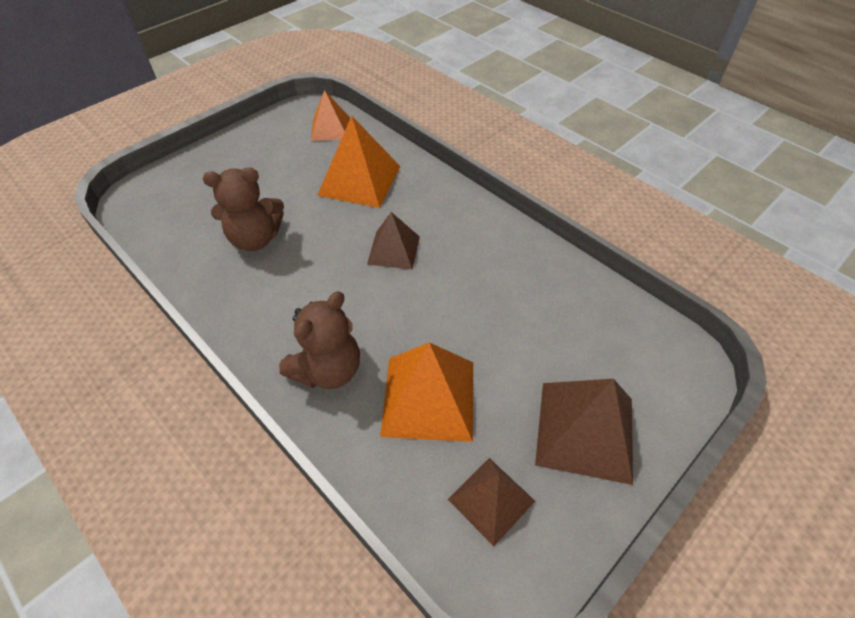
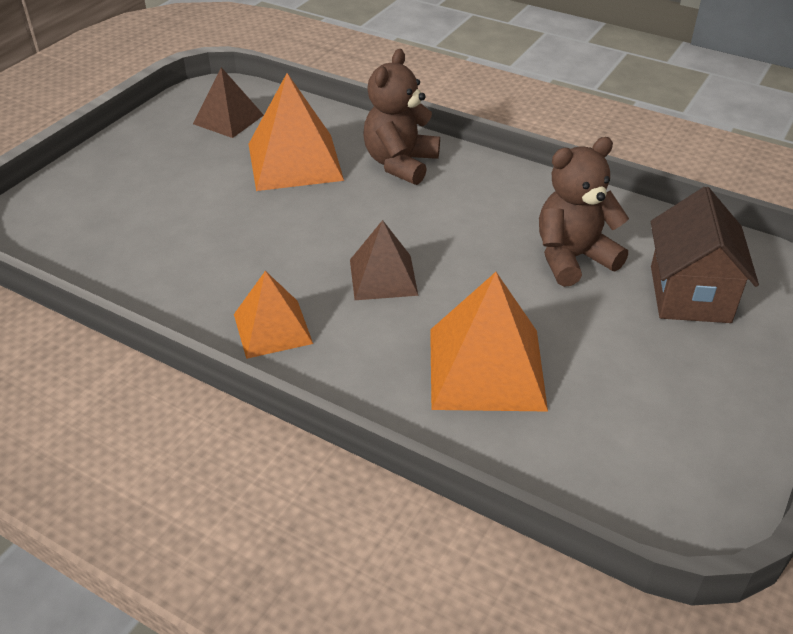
camera: 165 degrees right, 10 degrees down
(206, 199) = (690, 294): none -> brown house
(330, 128) = (610, 470): orange pyramid -> orange pyramid (272, 328)
(585, 430) = (144, 164): brown pyramid -> none

